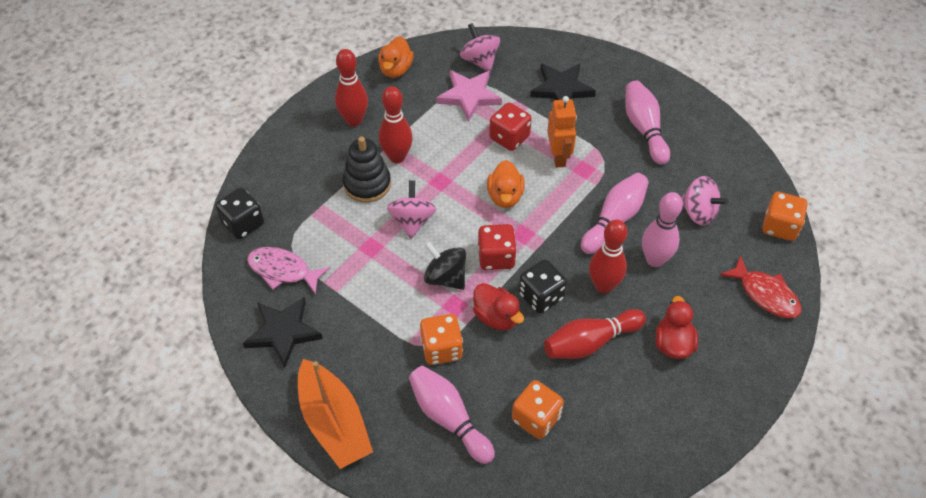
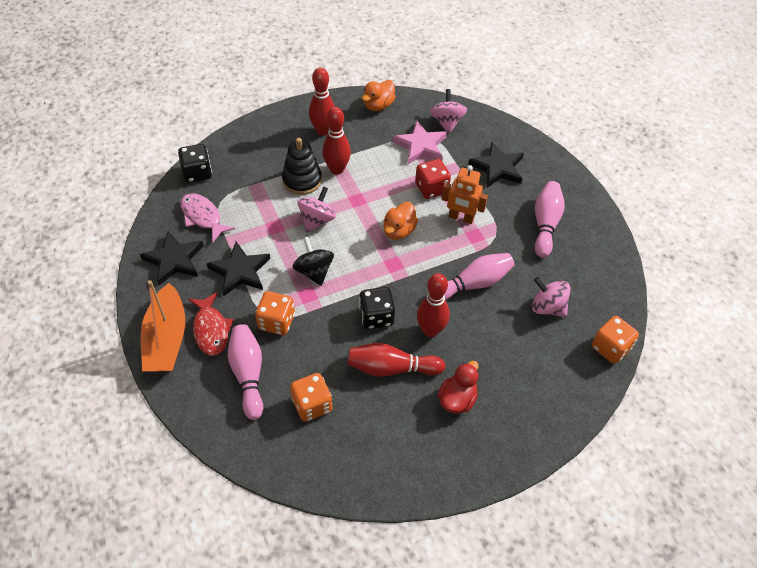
camera: 25 degrees right, 0 degrees up
(366, 312) = (240, 271): none -> black star
(496, 257) = (361, 273): red dice -> none
(496, 317) = (332, 317): red duck -> none
(558, 156) = (461, 218): orange robot -> orange robot turned 90 degrees clockwise
(655, 260) = (486, 328): pink bowling pin -> none
(698, 212) = (547, 307): pink spinning top -> pink spinning top turned 150 degrees clockwise
(765, 294) = (561, 396): red fish -> red fish (211, 329)

